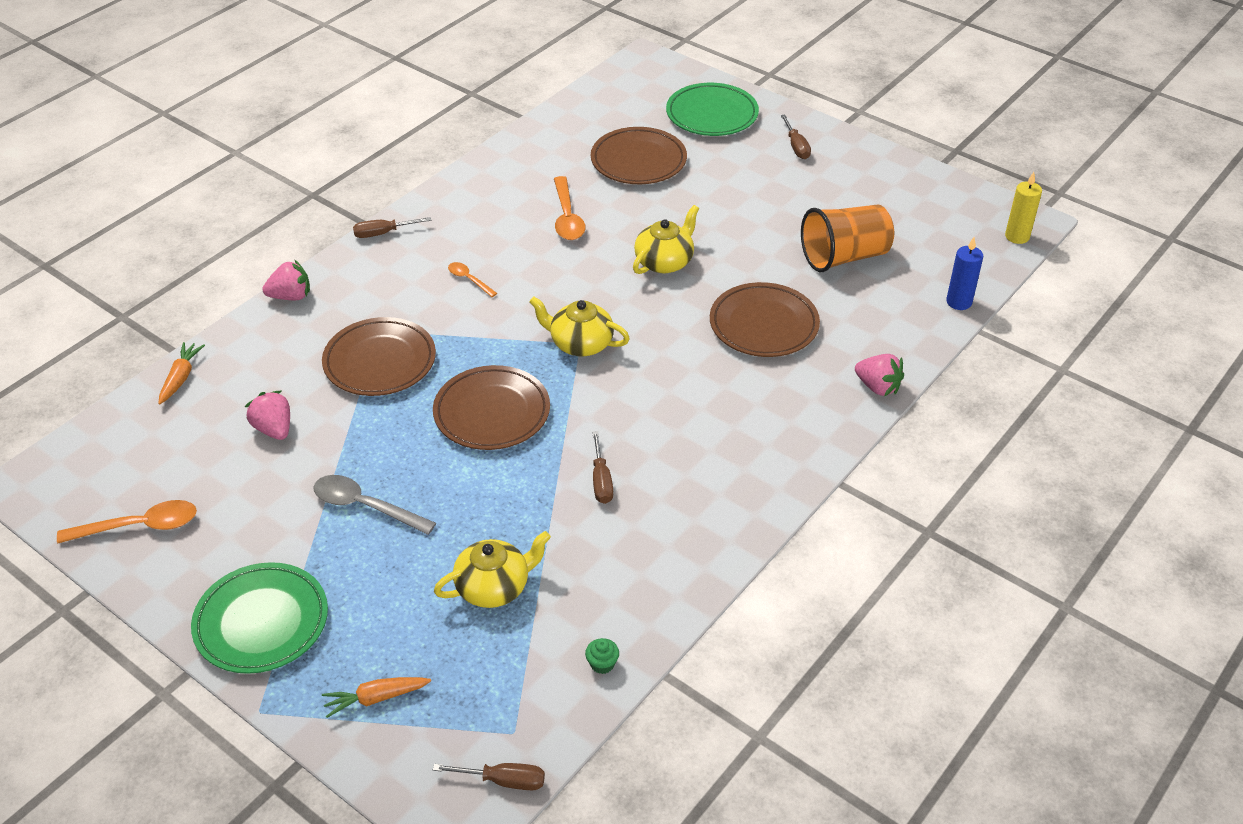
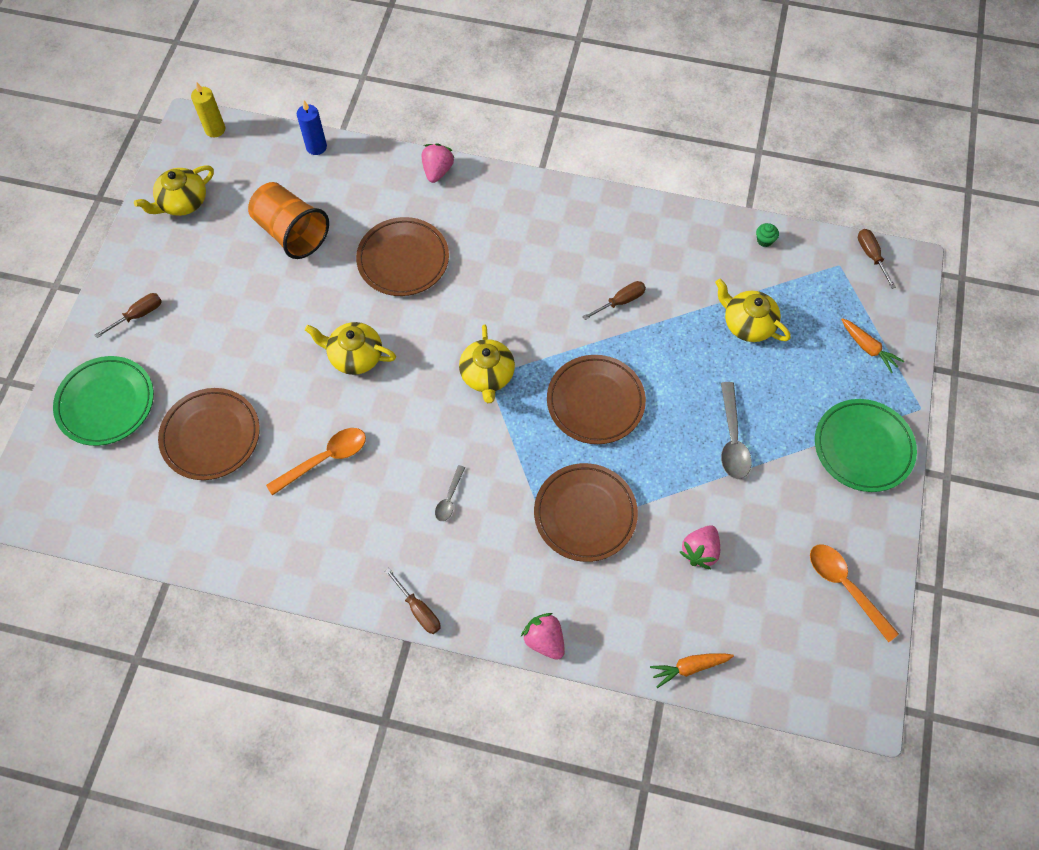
camera: 115 degrees left, 20 degrees up
(469, 279) = (449, 498): orange spoon -> grey spoon
(922, 196) = (183, 202): none -> yellow teapot

